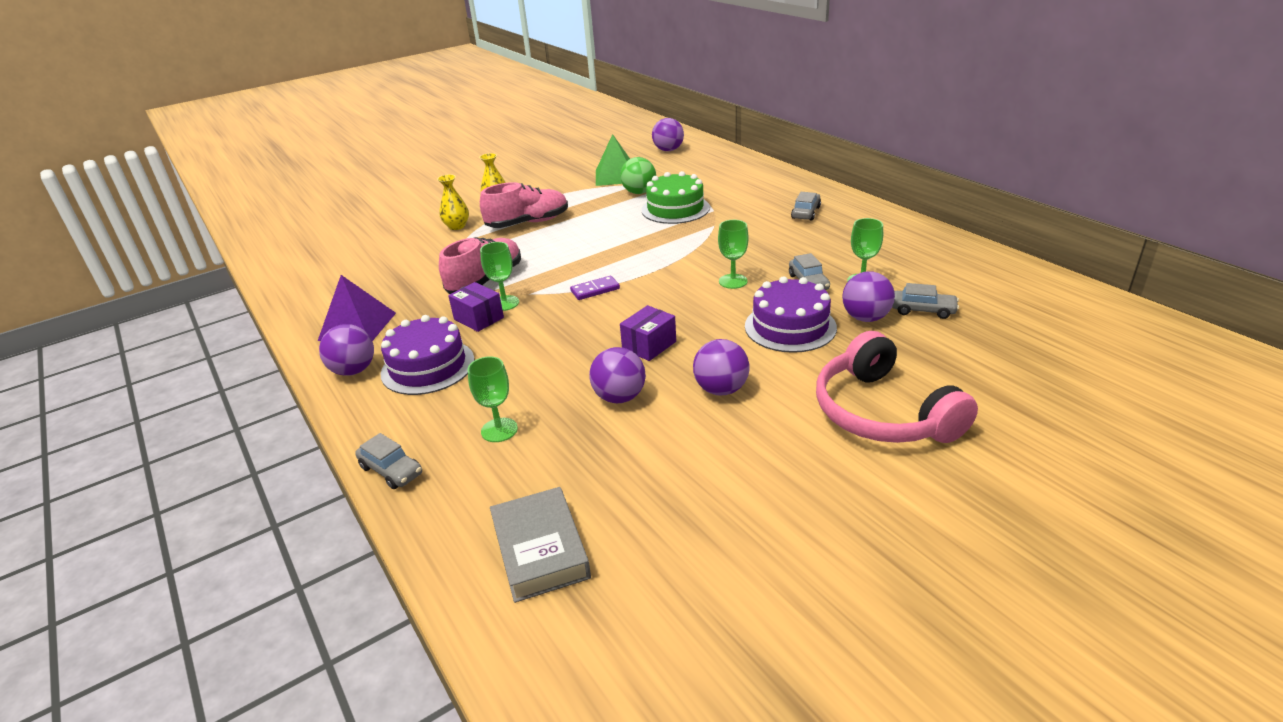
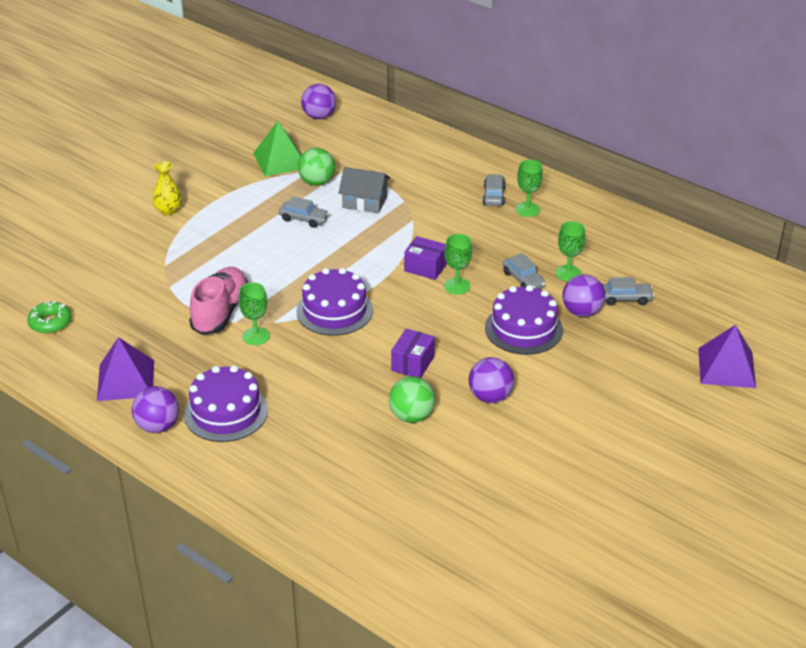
camera: 20 degrees left, 5 degrees up
(333, 274) = (50, 323): none -> green donut
(391, 470) = (259, 509): grey car -> grey car (304, 219)
(457, 226) = (145, 247): yellow vase -> none
(478, 318) = (241, 356): purple box -> purple box (425, 267)
(499, 430) = (327, 460): green goblet -> green goblet (527, 209)
(528, 223) = (220, 235): pink shoe -> none
(540, 550) = (414, 546): grey book -> none
(595, 290) = (334, 310): purple domino -> purple cake
(619, 397) = (411, 416): purple ball -> green ball
(675, 209) = (365, 202): green cake -> grey house
(882, 412) = (618, 398): pink headphones -> none
(1042, 396) = (726, 367): none -> purple pyramid

